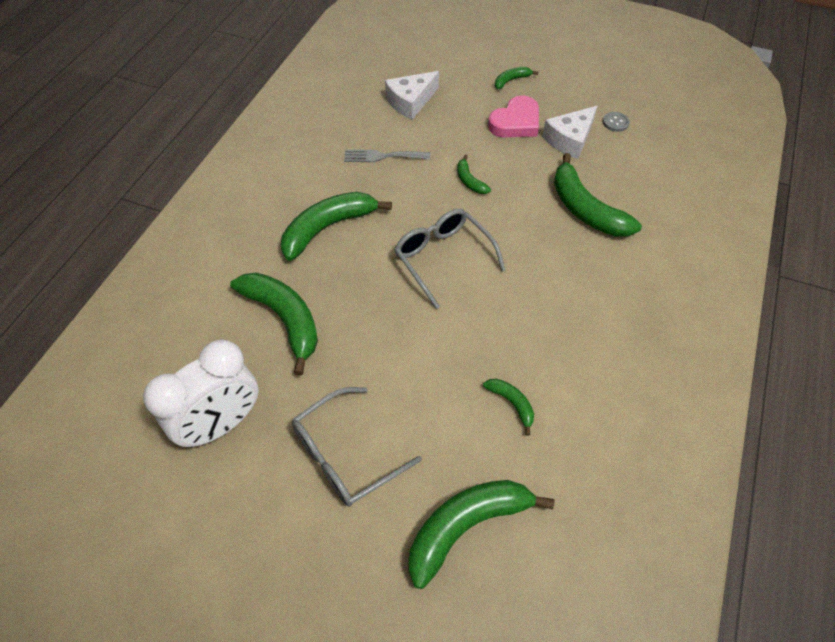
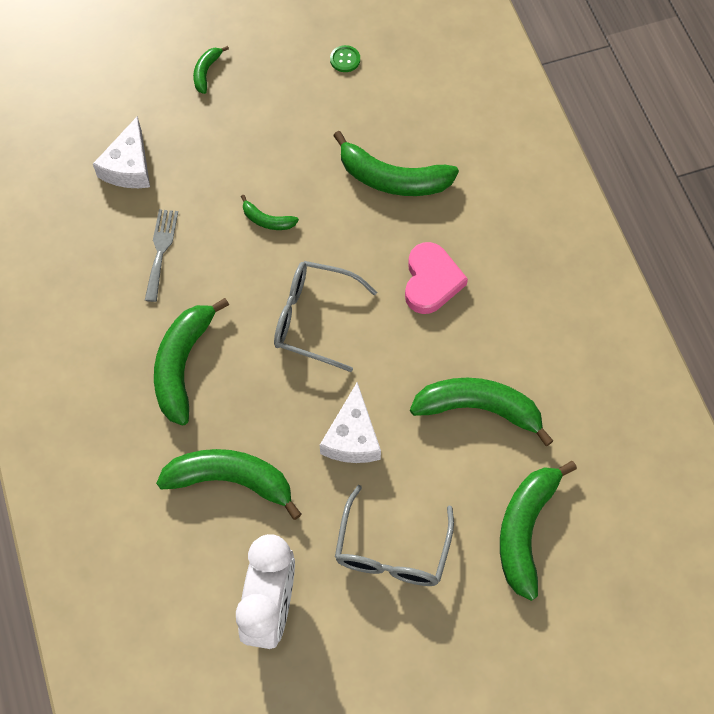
camera: 40 degrees left, 10 degrees up
(382, 156) = (161, 250): grey fork -> grey fork turned 135 degrees clockwise
(512, 403) = (479, 408): green banana -> green banana, size x2.07
(515, 122) = (253, 122): pink heart -> pink heart (431, 281)
(570, 140) = (319, 109): white cheese -> white cheese (352, 437)
(615, 122) = (345, 59): grey button -> green button

